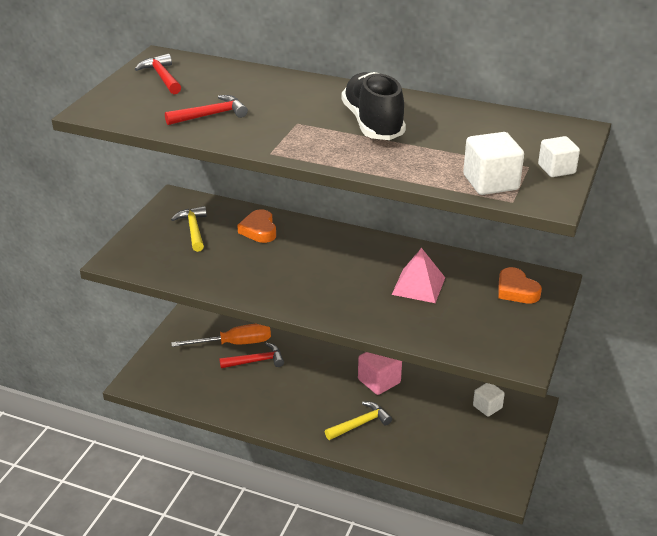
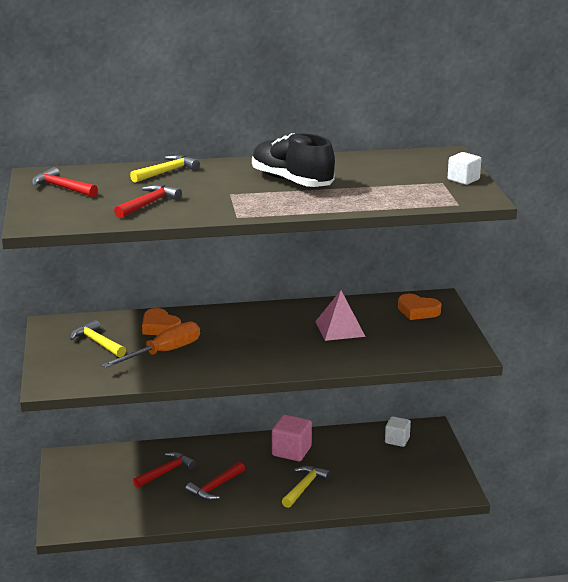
camera: 30 degrees left, 10 degrees down
(234, 344) = (132, 465): orange screwdriver -> orange screwdriver (164, 352)
(270, 82) = (166, 172): none -> yellow hammer
(283, 393) = (215, 487): none -> red hammer
(490, 182) = (429, 197): white cube -> none

